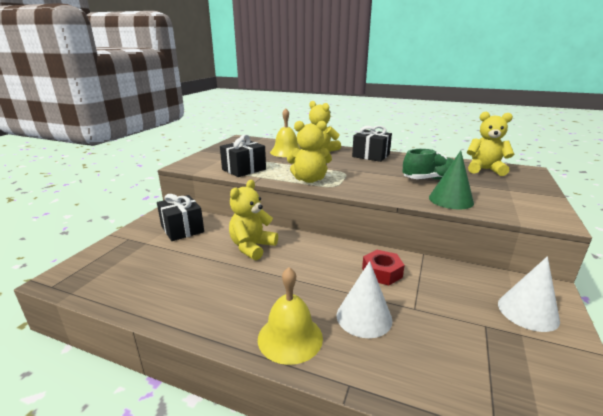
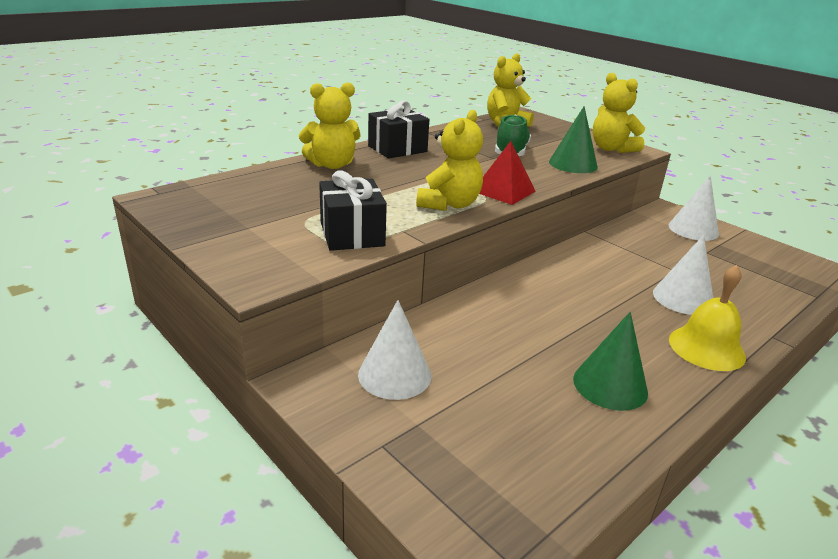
camera: 65 degrees left, 5 degrees up
(182, 229) = (394, 374): black gift -> white cone
(208, 295) = (610, 385): none -> green cone
(252, 247) = (506, 324): yellow teddy bear -> yellow teddy bear (611, 149)
(286, 152) = (304, 186): yellow bell -> none
(353, 188) = (503, 191): none -> red pyramid
(382, 273) = (611, 263): red nut -> none

